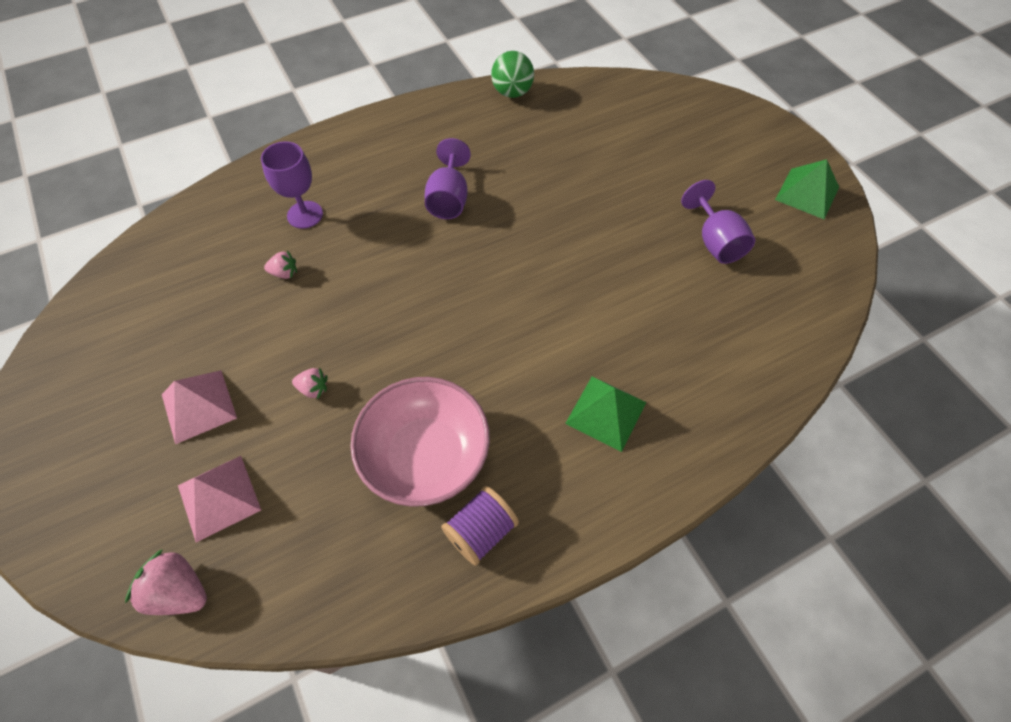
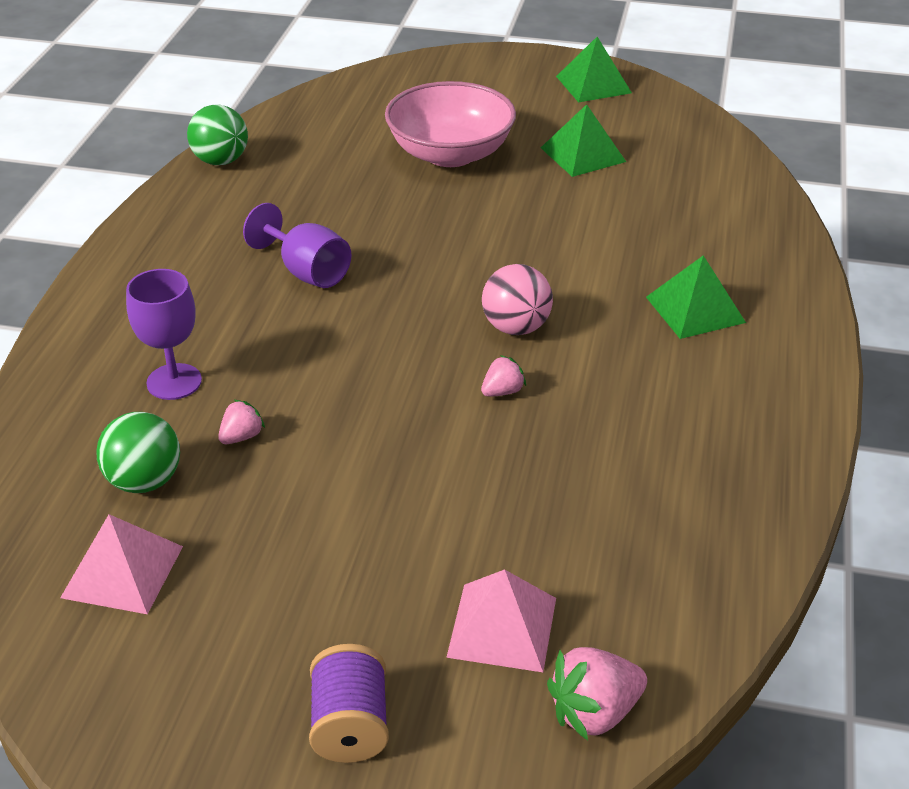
camera: 50 degrees left, 20 degrees down
(199, 406) = (351, 592): pink pyramid -> pink pyramid (122, 571)
(220, 260) = (144, 481): none -> green ball
(313, 389) = (439, 486): pink strawberry -> pink strawberry (502, 391)
(425, 456) = (618, 444): pink bowl -> pink bowl (450, 154)
(480, 531) = (743, 449): purple spool -> purple spool (350, 726)
(492, 328) = (516, 327): none -> pink ball
(715, 241) = (582, 154): purple goblet -> green pyramid

